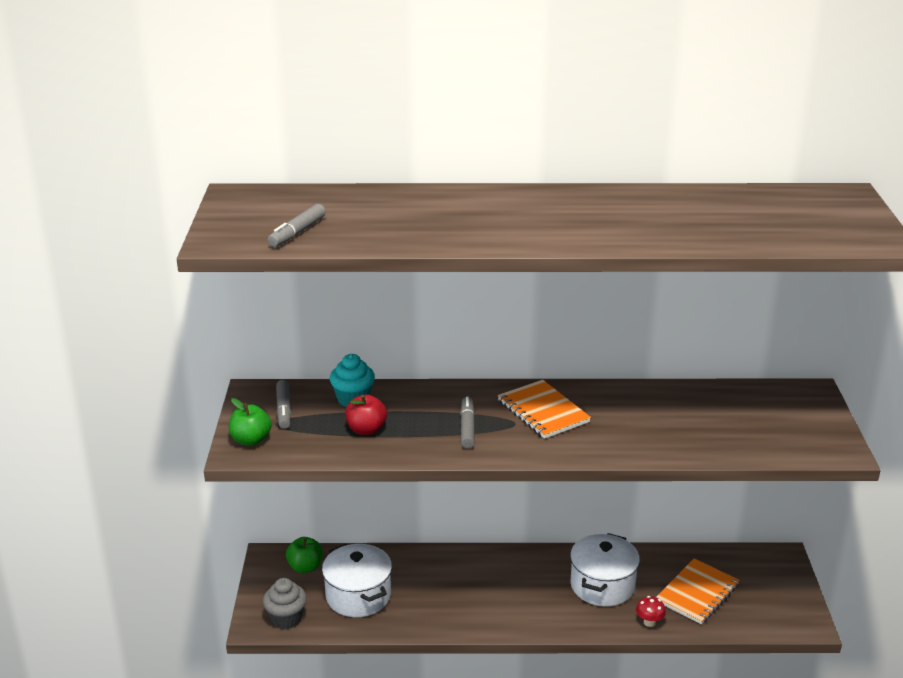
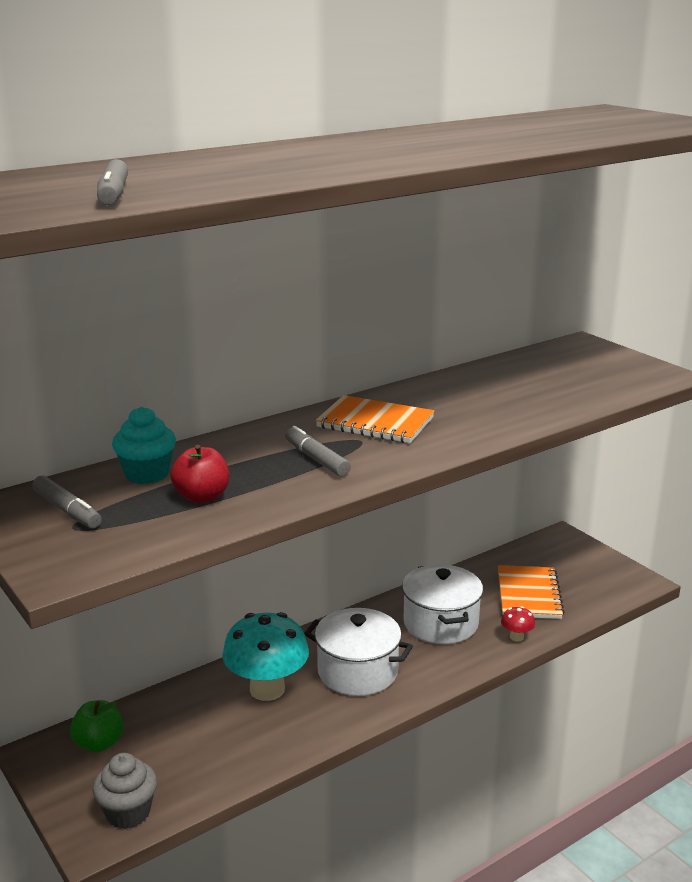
camera: 35 degrees left, 5 degrees down
(251, 440) = (60, 555): green apple -> none
(358, 596) = (196, 745): white pot -> white pot (357, 671)
(435, 579) = (267, 689): none -> turquoise mushroom

